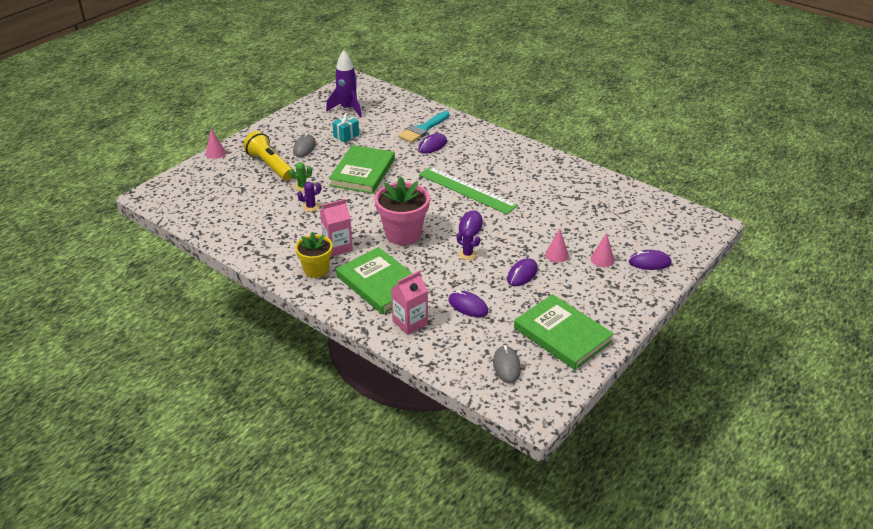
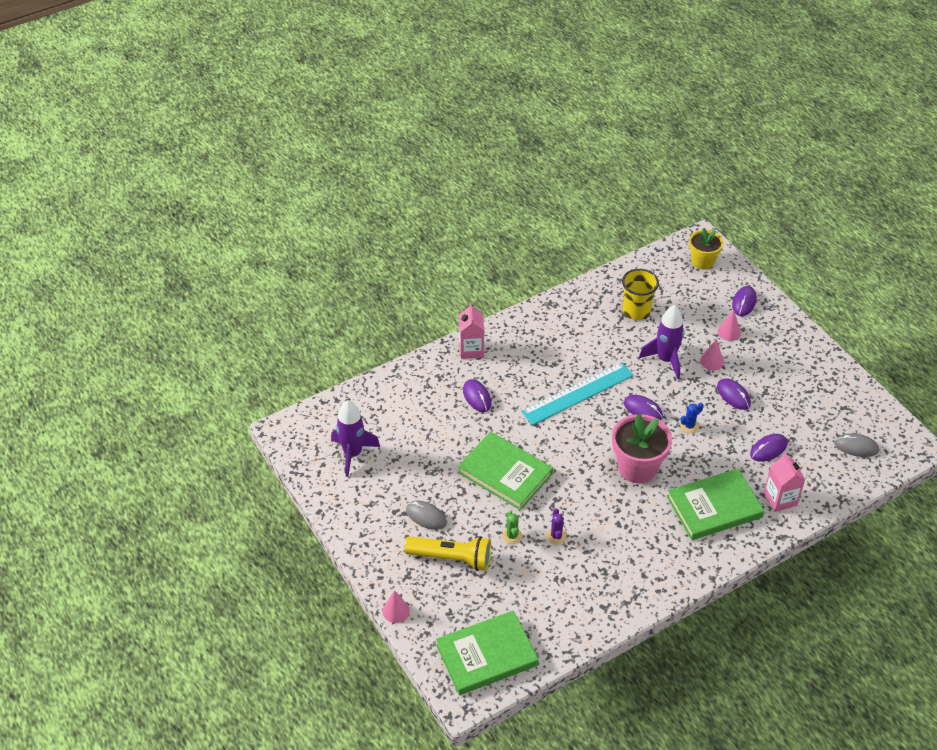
camera: 70 degrees left, 10 degrees up
(270, 165) = (451, 558): yellow flashlight -> yellow flashlight turned 150 degrees counterclockwise
(316, 270) = (674, 555): yellow flower pot -> yellow flower pot (702, 261)
(338, 247) = (641, 528): pink carton -> pink carton (471, 349)
(346, 135) = (416, 470): turquoise gift -> none
(423, 129) = (437, 395): turquoise brush -> none
(467, 190) = (578, 393): green ruler -> turquoise ruler
(467, 254) = (689, 426): purple cactus -> blue cactus
(538, 228) = (665, 360): none -> purple rocket
(562, 335) = (825, 396): green book -> green book (486, 655)
(586, 203) = (636, 311): none -> yellow cup

